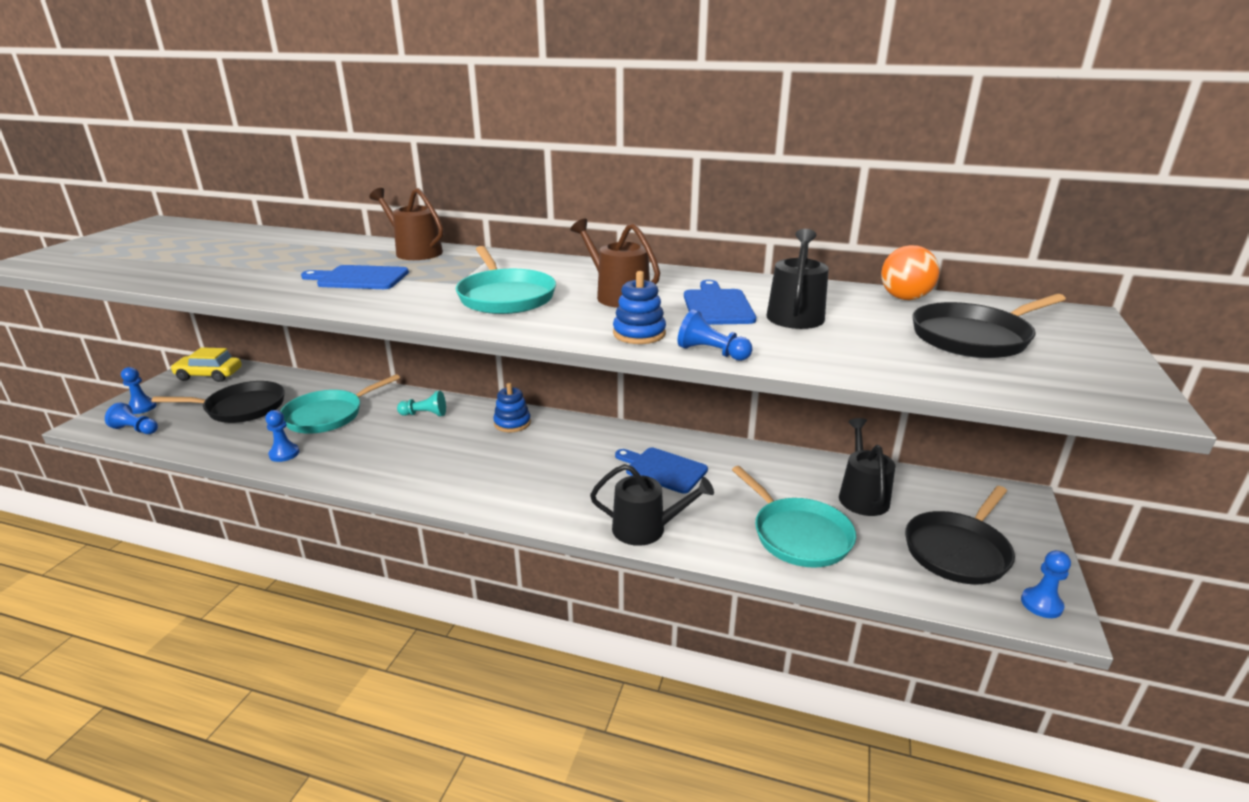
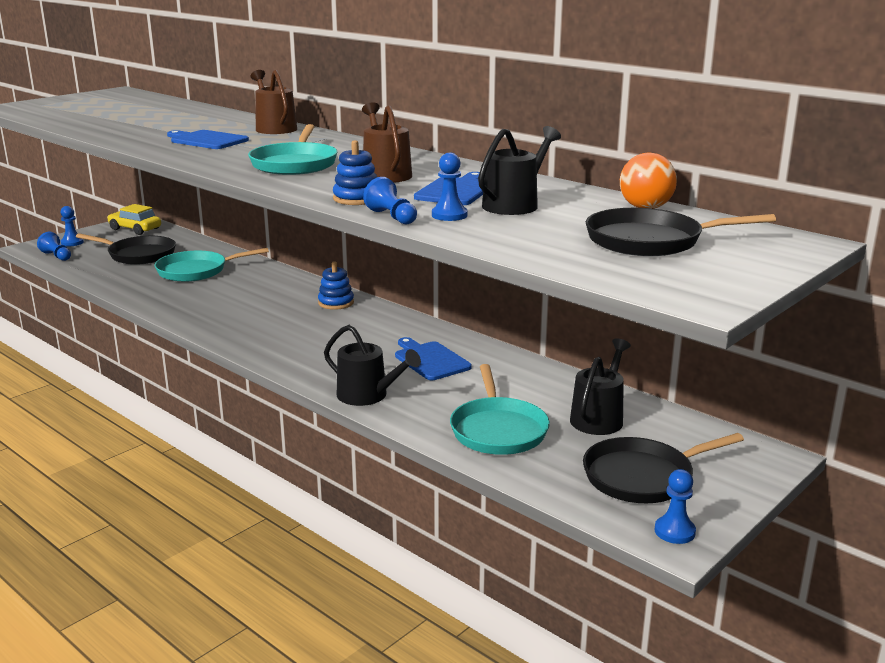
camera: 25 degrees right, 5 degrees down
(284, 454) = (142, 290): blue pawn -> blue pawn (449, 215)
(425, 414) = (271, 284): turquoise pawn -> none

